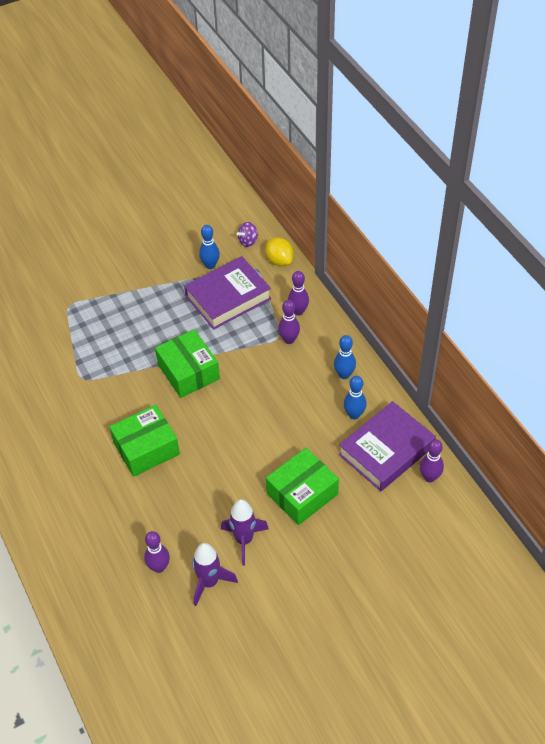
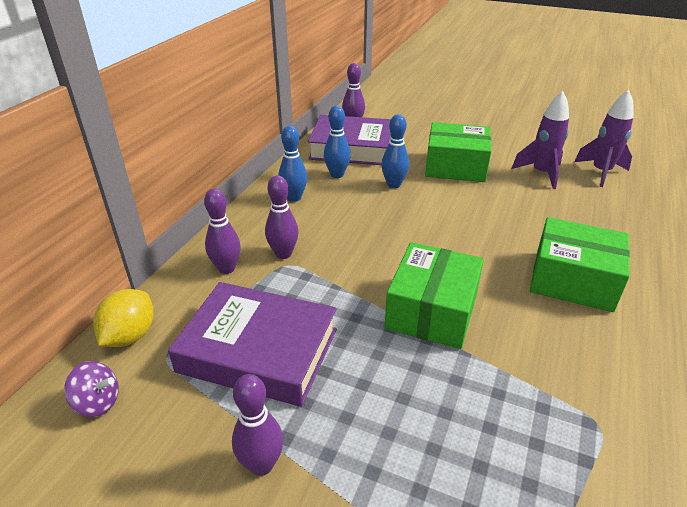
camera: 130 degrees left, 15 degrees down
(159, 567) = (643, 201): purple bowling pin -> purple bowling pin (261, 464)
(210, 265) = (198, 420): blue bowling pin -> blue bowling pin (394, 184)

